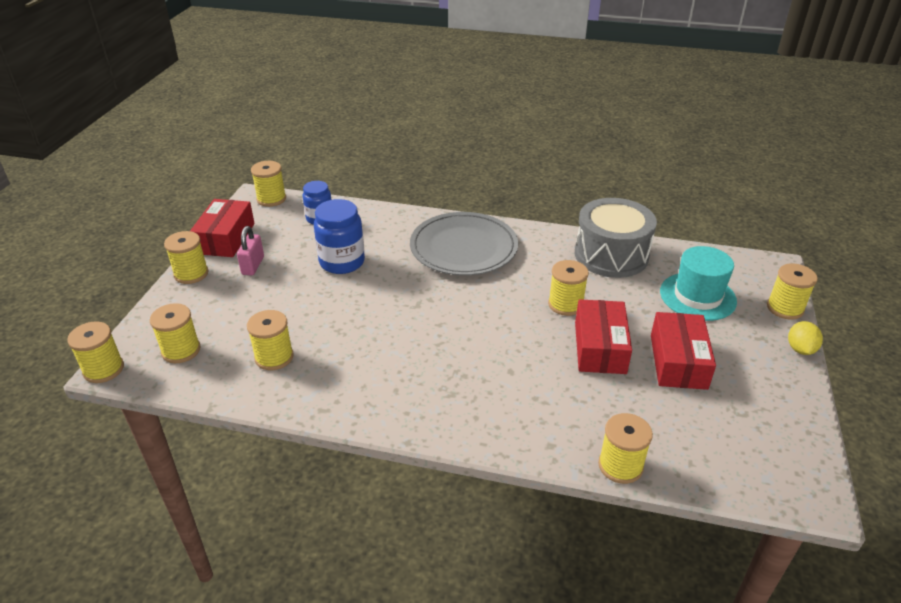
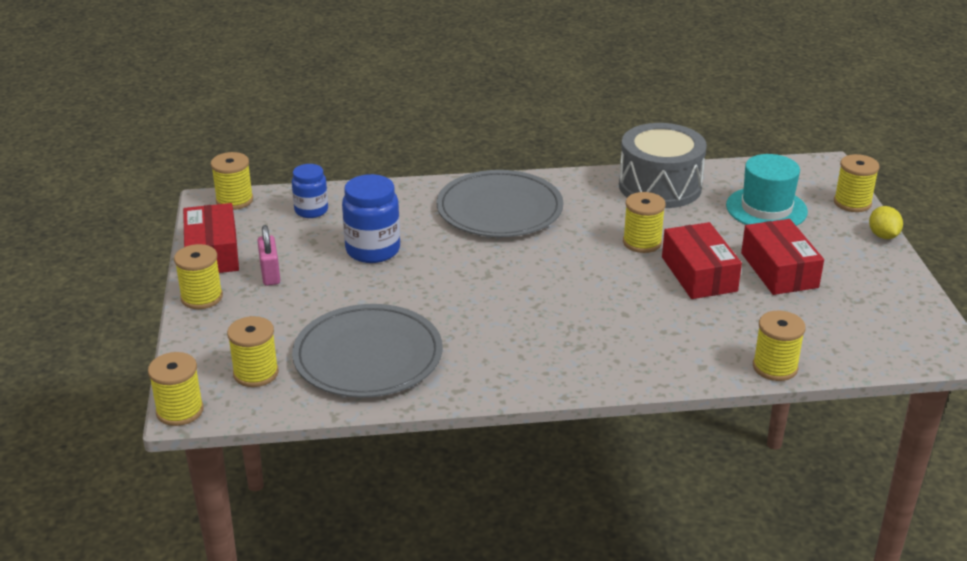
camera: 20 degrees left, 5 degrees down
(274, 357) = (368, 356): yellow spool -> grey plate

